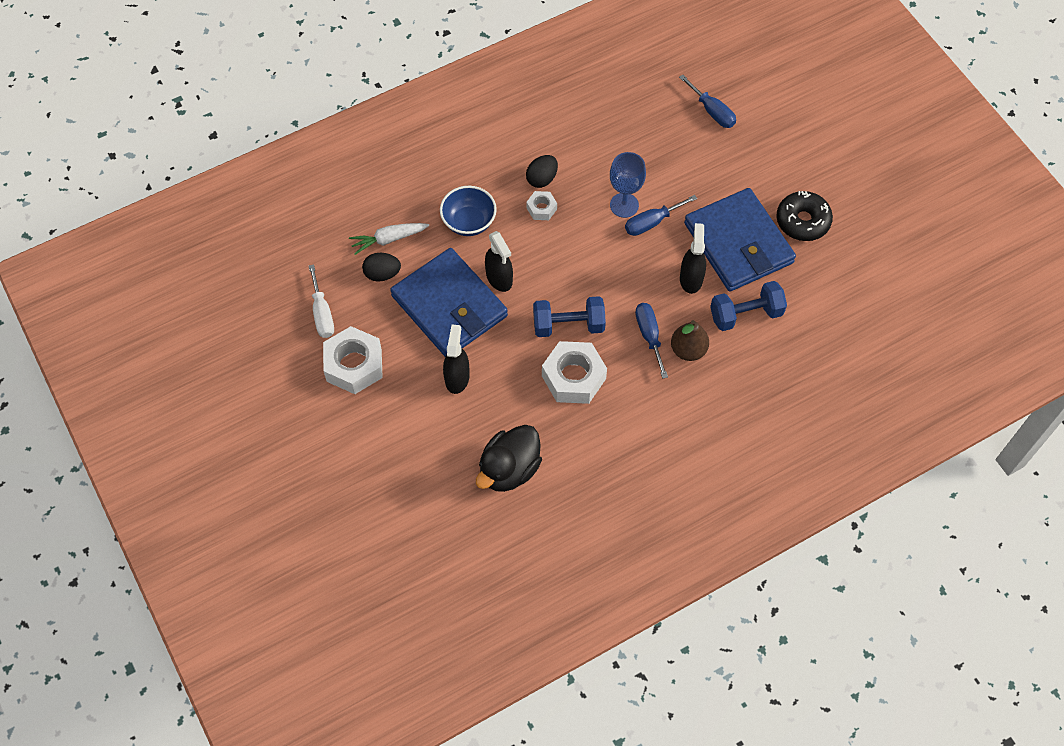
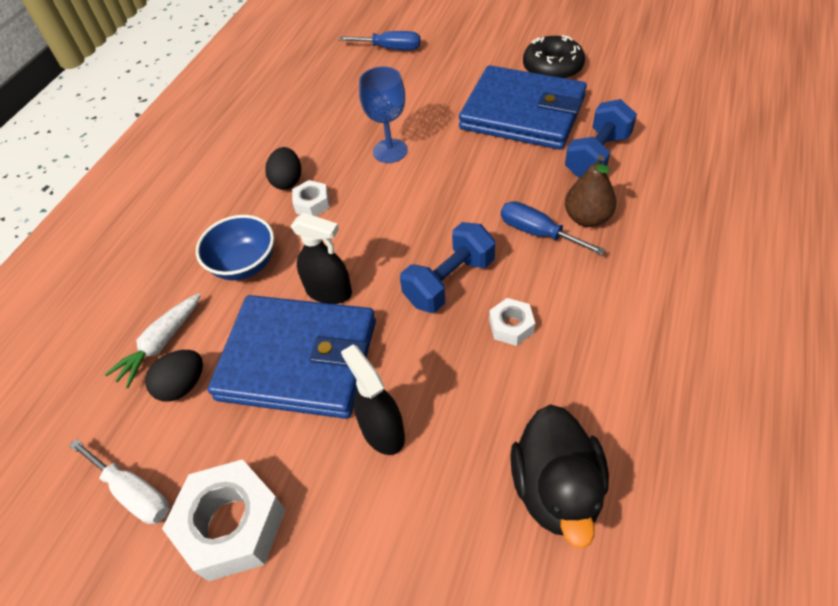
camera: 35 degrees left, 10 degrees down
(573, 377) = (511, 326): white nut -> white nut, size x0.51
(652, 222) = (430, 147): blue screwdriver -> none
(691, 278) = (516, 163): black spray bottle -> none

